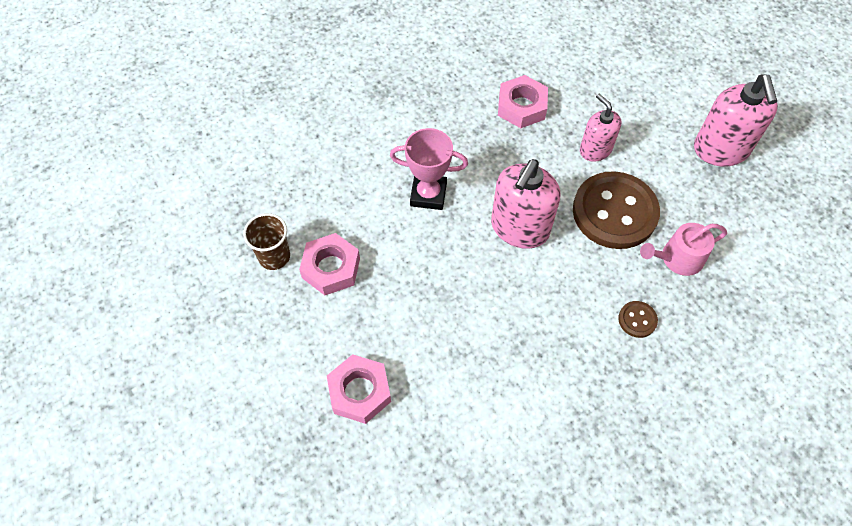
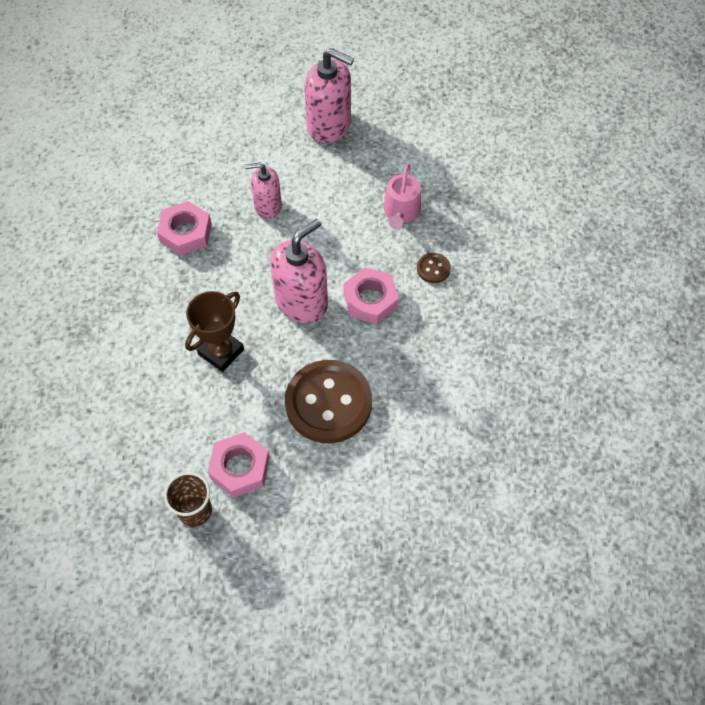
camera: 60 degrees left, 0 degrees up
(359, 392) = (371, 502): pink nut -> pink nut (370, 300)
(428, 194) = (221, 352): pink trophy -> brown trophy
(519, 228) = (301, 301): pink soap dispenser -> pink soap dispenser turned 105 degrees counterclockwise
(614, 212) = (333, 228): brown button -> brown button (328, 403)

